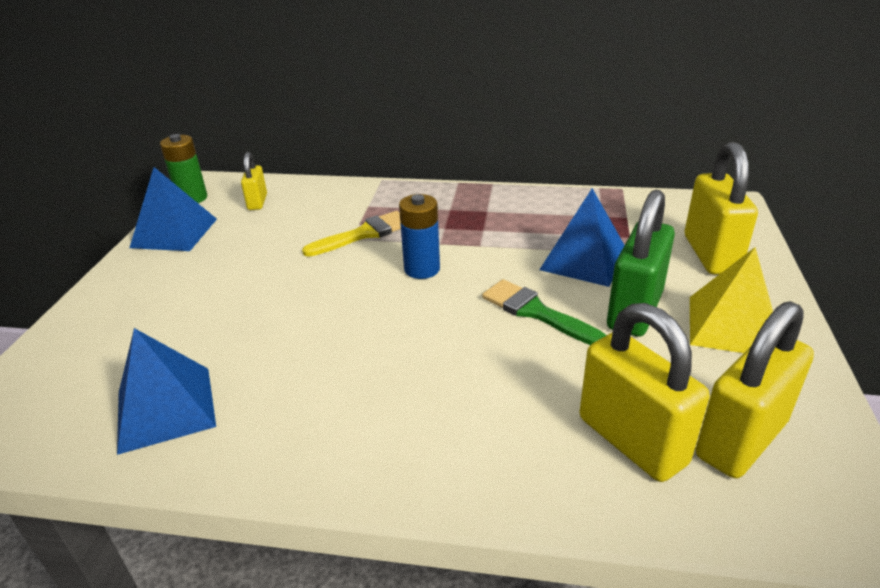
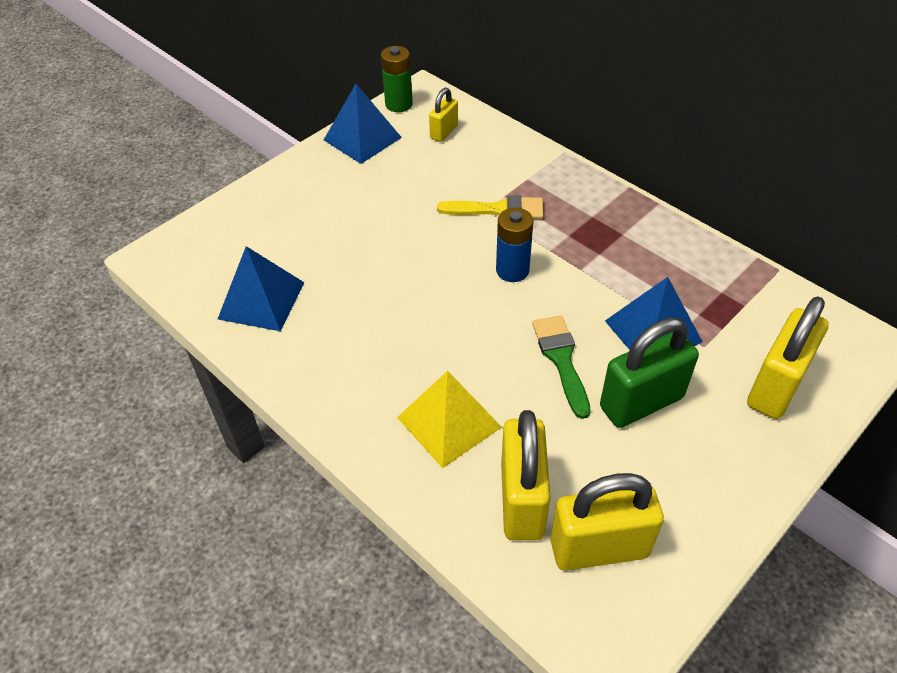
camera: 35 degrees right, 15 degrees up
(732, 326) = (707, 462): yellow pyramid -> yellow pyramid (449, 422)

